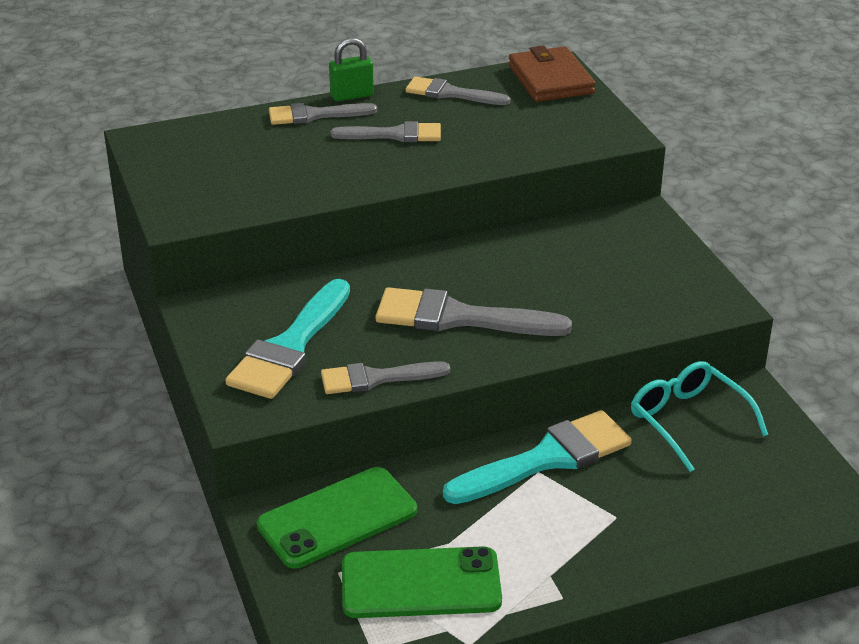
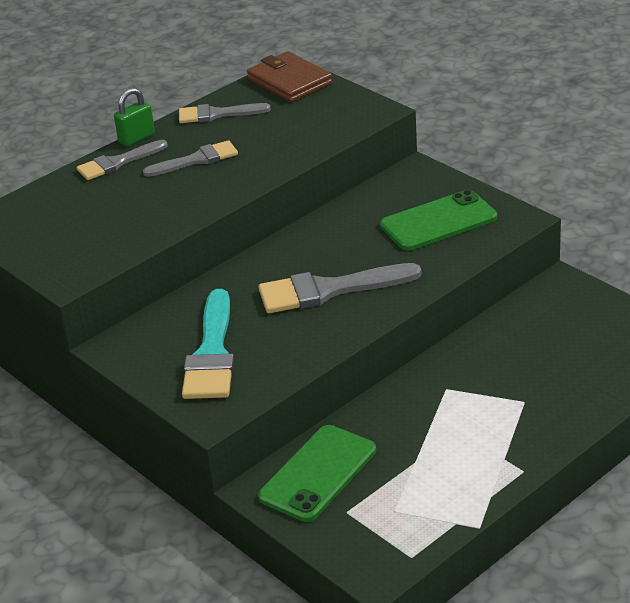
camera: 20 degrees left, 0 degrees up
(376, 378) = (298, 355): grey brush -> none
(420, 583) = (414, 498): green phone -> green phone (438, 221)
(547, 458) = (446, 377): turquoise brush -> none
(688, 421) = (530, 316): turquoise glasses -> none

